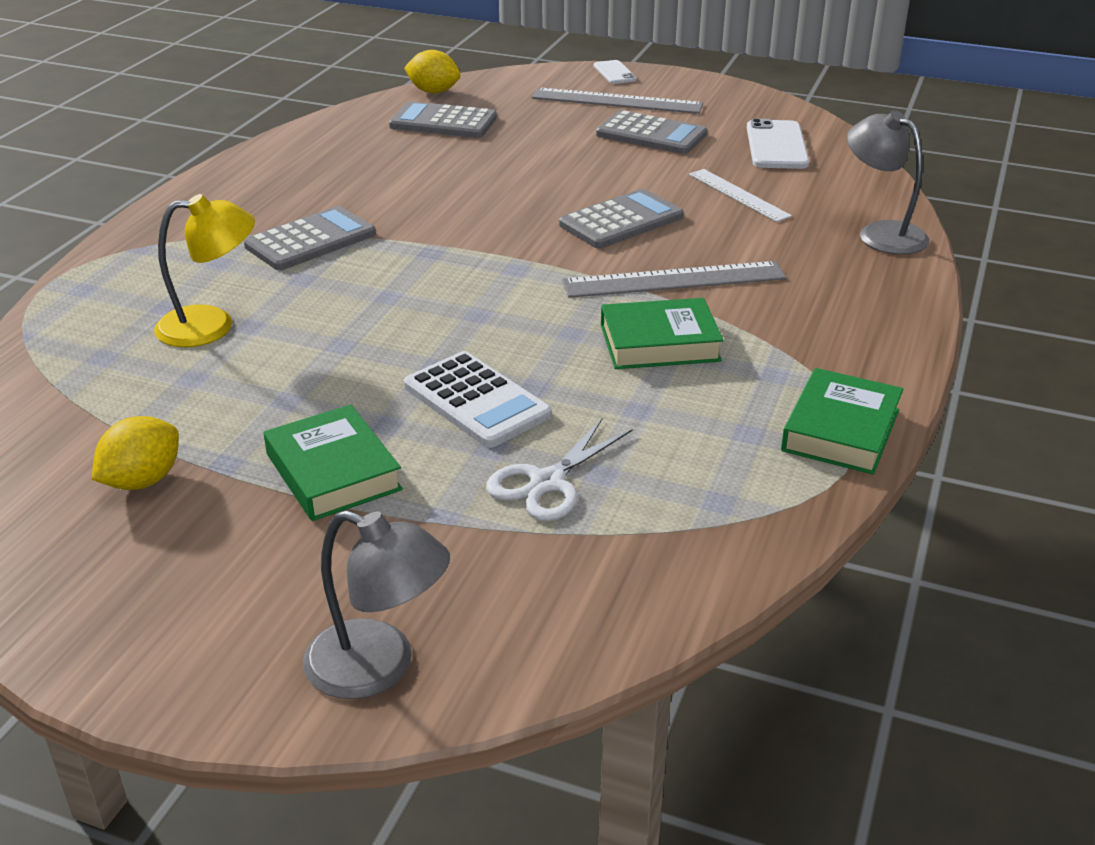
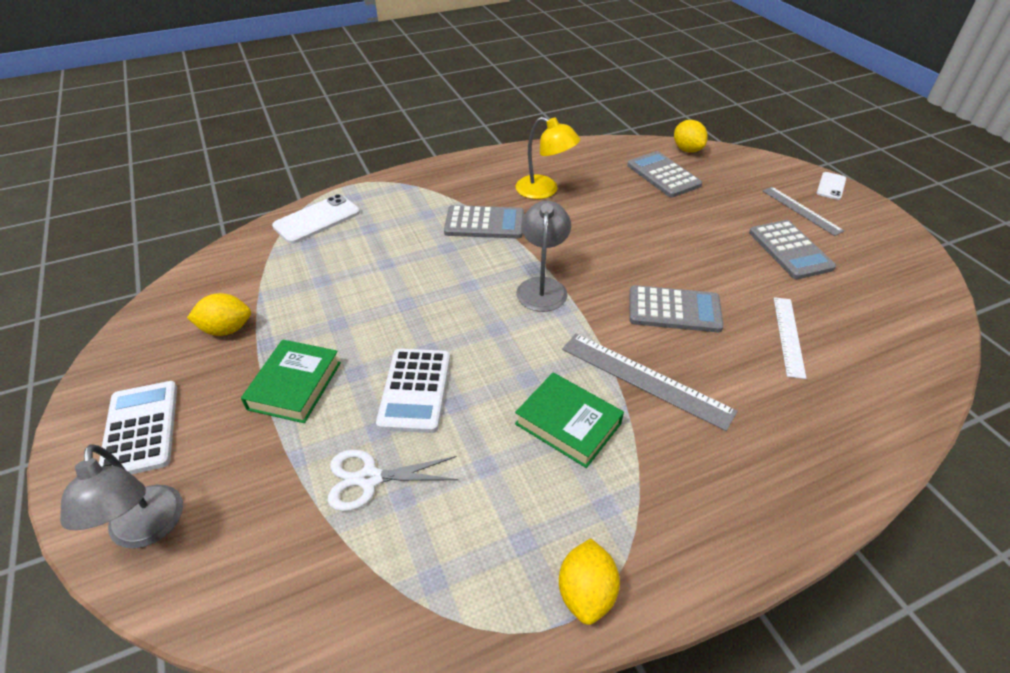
camera: 45 degrees right, 10 degrees up
(202, 614) = (141, 429): none -> white calculator
(212, 326) = (371, 253): yellow lamp -> yellow lamp (544, 191)
(617, 101) = (801, 210): grey ruler -> grey ruler, size x0.67
(776, 146) = (879, 309): white phone -> white phone (317, 219)
(840, 430) = (586, 592): green book -> yellow lemon
(881, 233) = (863, 440): grey lamp -> grey lamp (542, 287)

